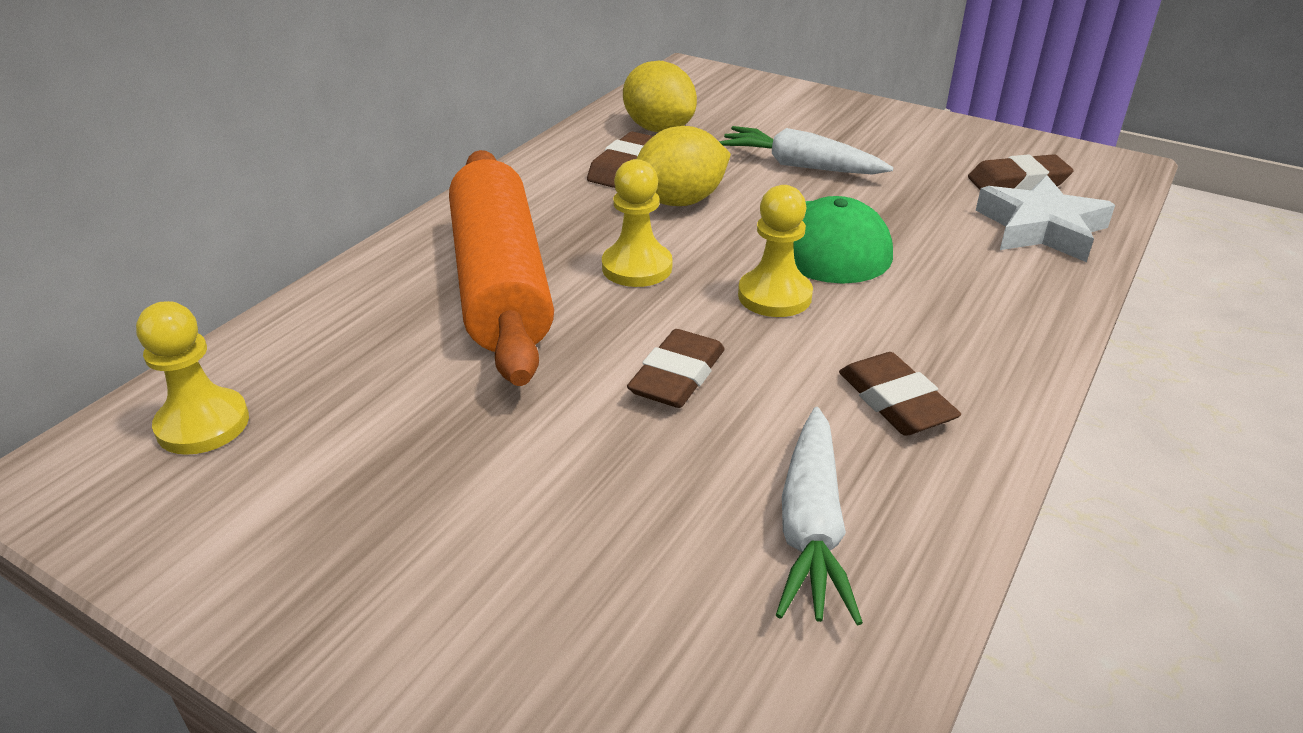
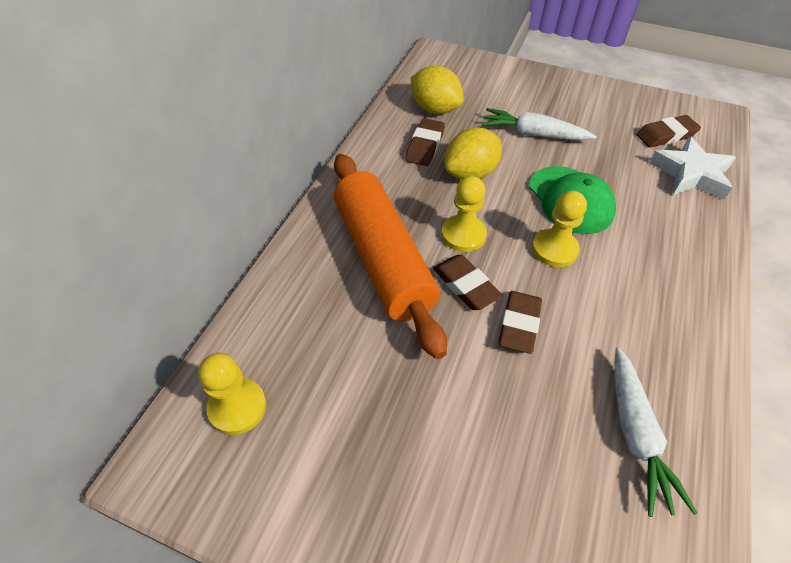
camera: 10 degrees left, 15 degrees up
(895, 401) = (651, 327): brown eraser -> brown eraser (465, 285)

